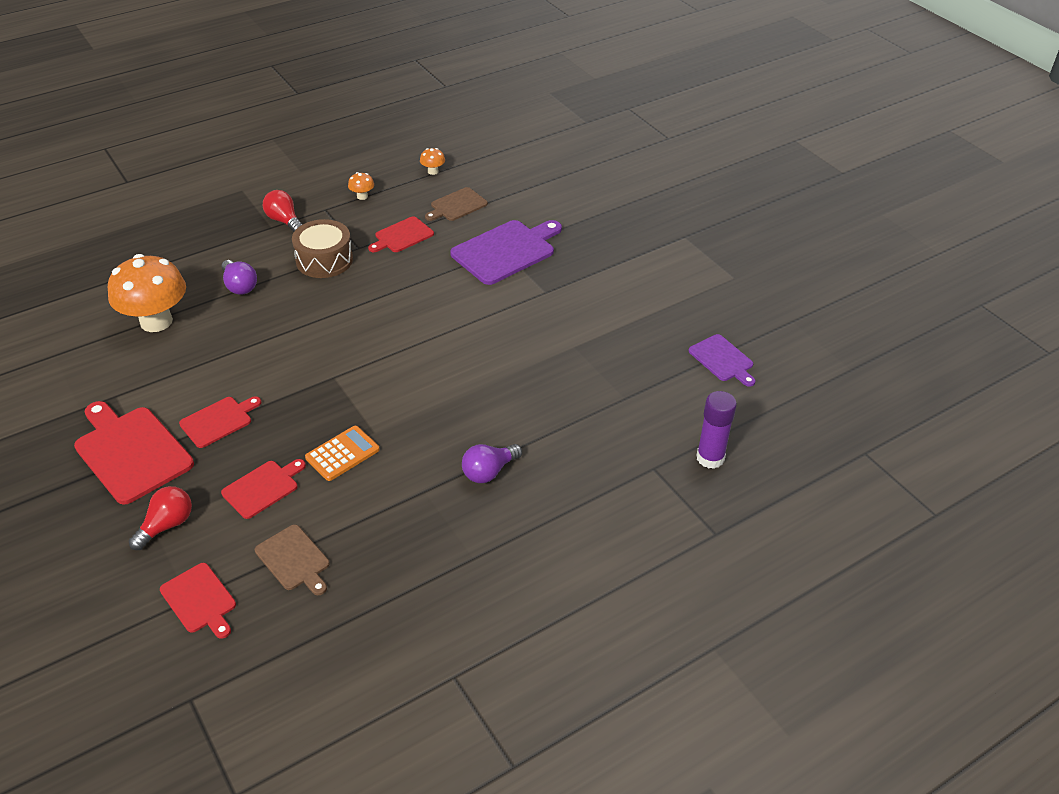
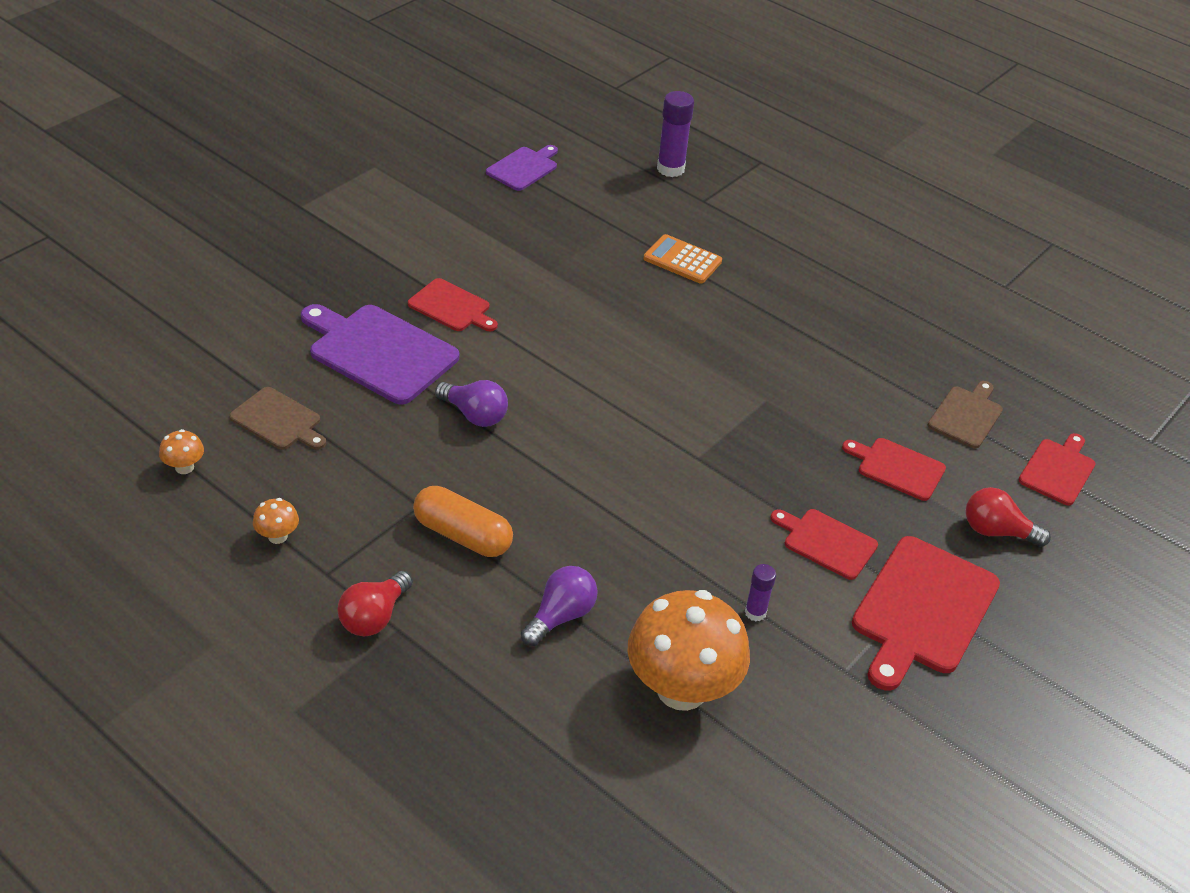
camera: 110 degrees left, 0 degrees up
(186, 368) = (755, 612): none -> purple glue stick
(324, 260) = (462, 535): brown drum -> orange capsule
(342, 454) = (812, 417): orange calculator -> orange calculator (682, 260)
(402, 236) = (375, 463): red cutting board -> red cutting board (452, 307)
(489, 472) = (771, 303): purple light bulb -> purple light bulb (475, 415)

